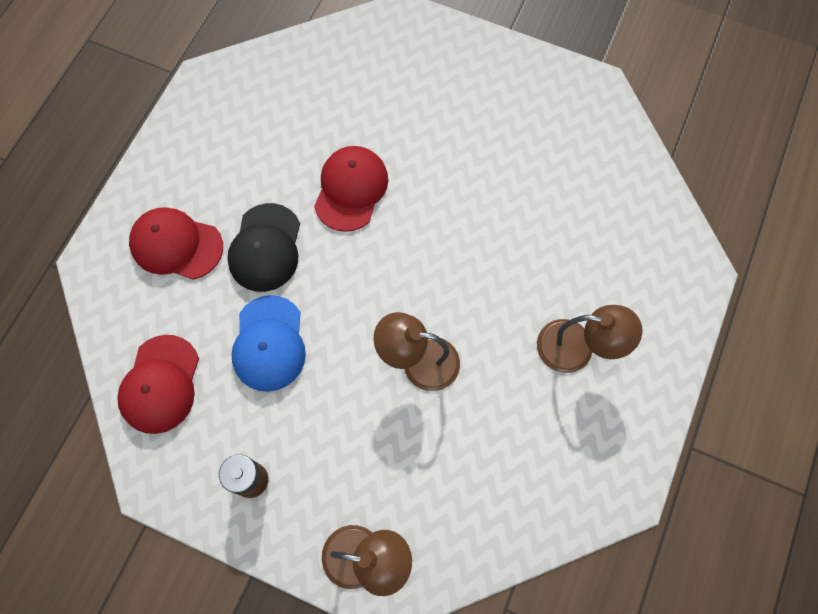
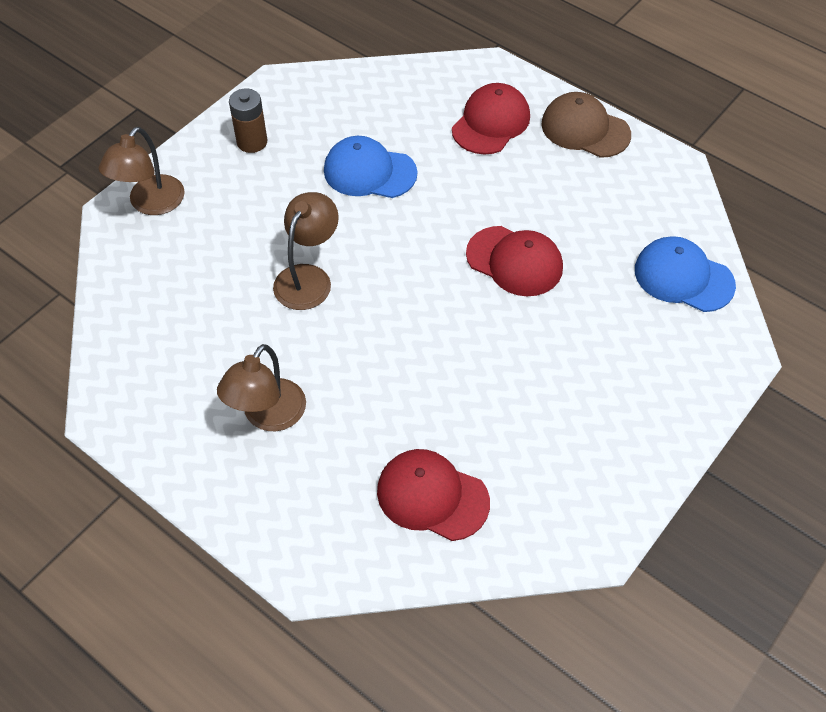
camera: 105 degrees right, 15 degrees down
(160, 384) = (360, 97): red cap -> red cap (432, 496)
(170, 160) = (585, 129): none -> brown cap
(265, 248) = (468, 184): black cap -> none
(334, 61) = (683, 277): none -> blue cap

